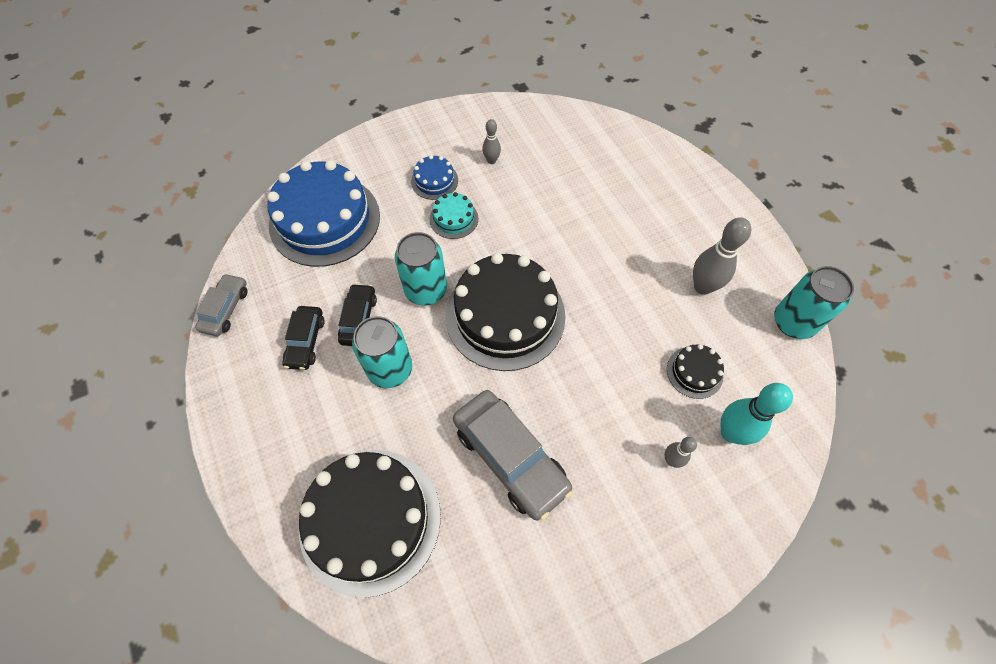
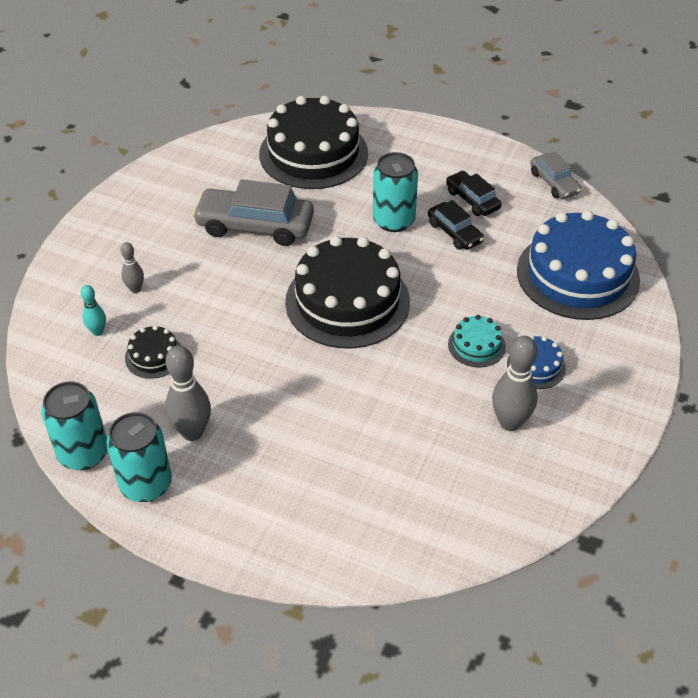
camera: 140 degrees right, 15 degrees down
(426, 290) = (430, 280): turquoise can -> turquoise can (146, 484)
(491, 160) = (510, 422): grey bowling pin -> grey bowling pin, size x1.81
(730, 433) = (97, 331): turquoise bowling pin -> turquoise bowling pin, size x0.55

